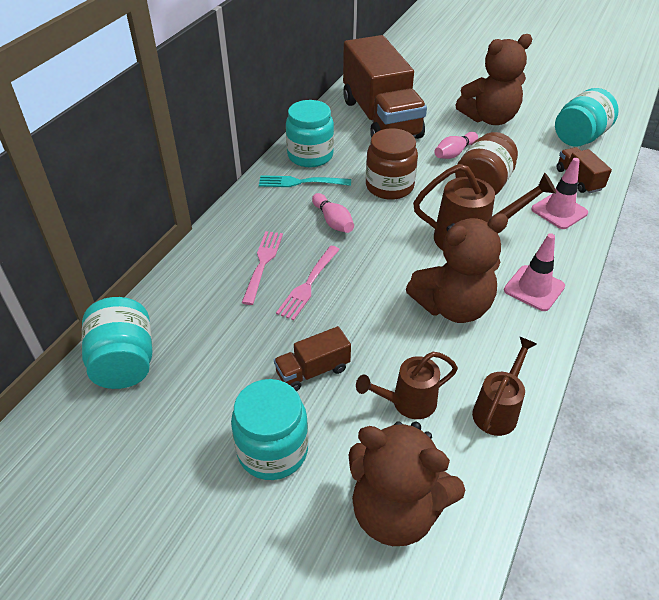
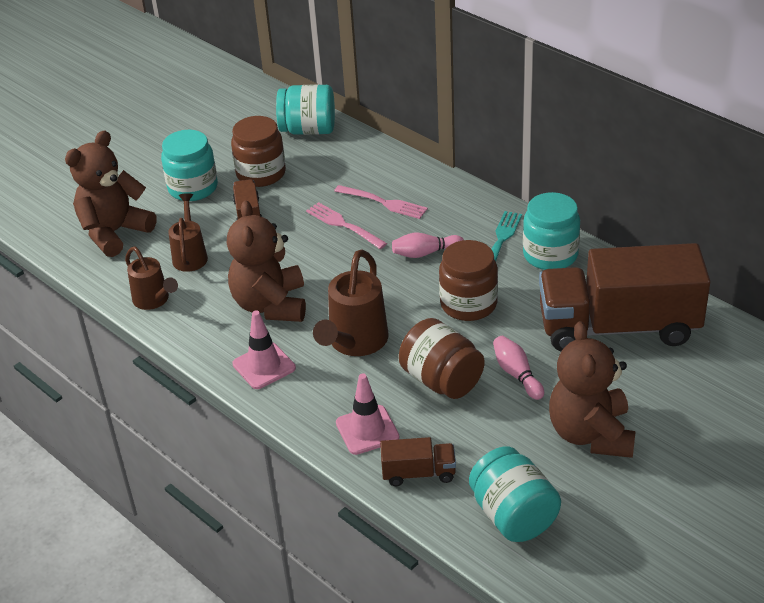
camera: 110 degrees right, 5 degrees down
(228, 383) = (261, 174): none -> brown jar

